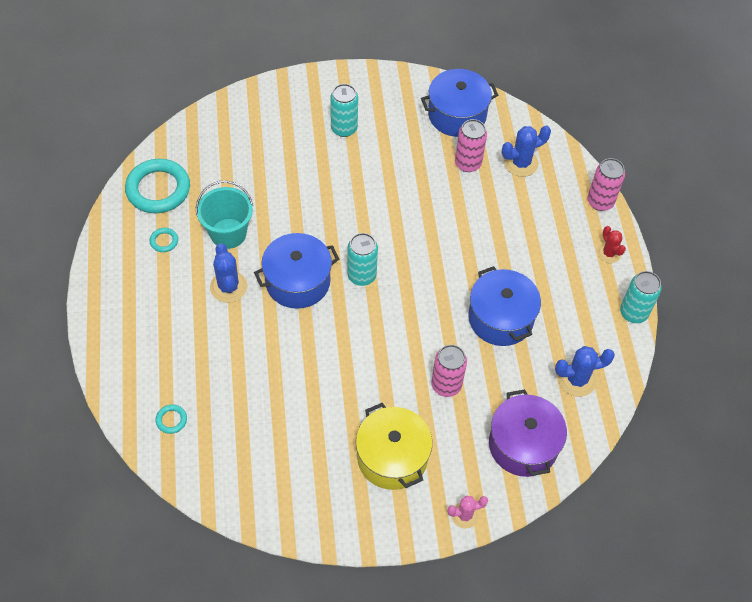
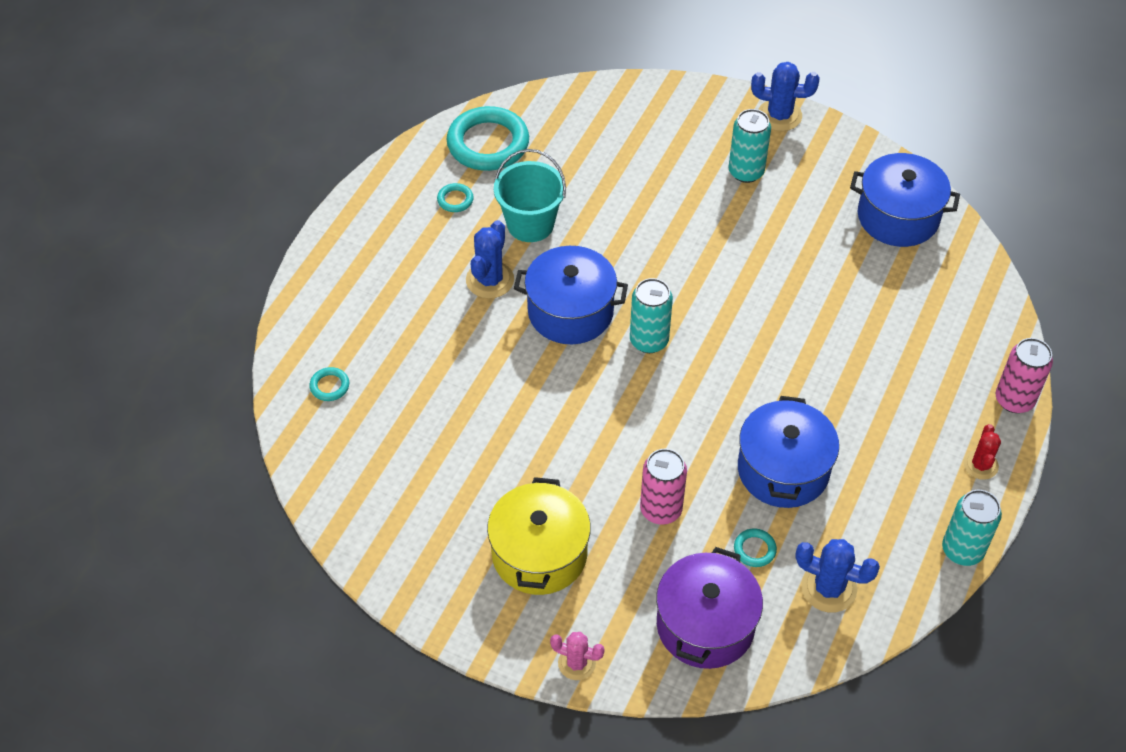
camera: 35 degrees right, 5 degrees down
(468, 163) = (871, 277): pink can -> none
(519, 379) = (754, 549): none -> turquoise ring
(521, 163) = (940, 307): blue cactus -> blue cactus (779, 115)

